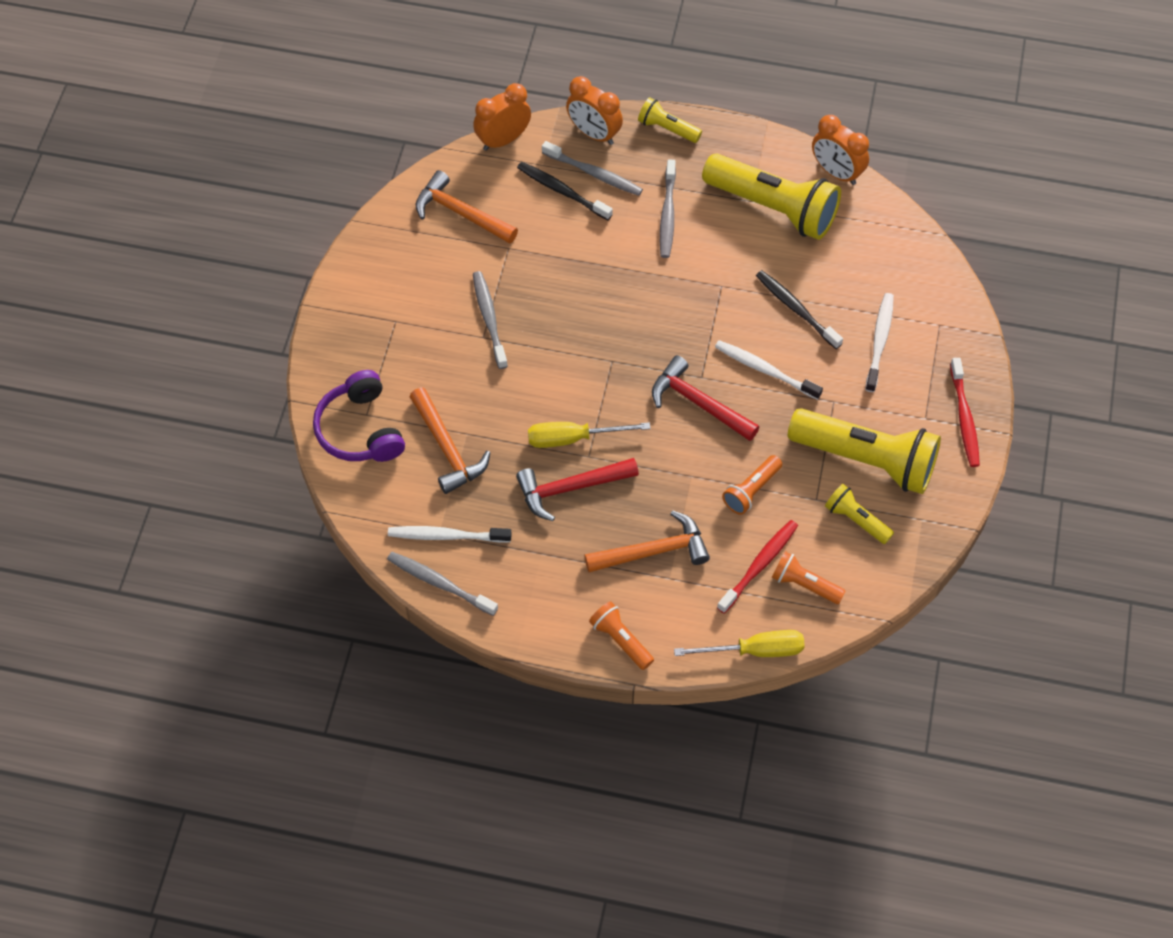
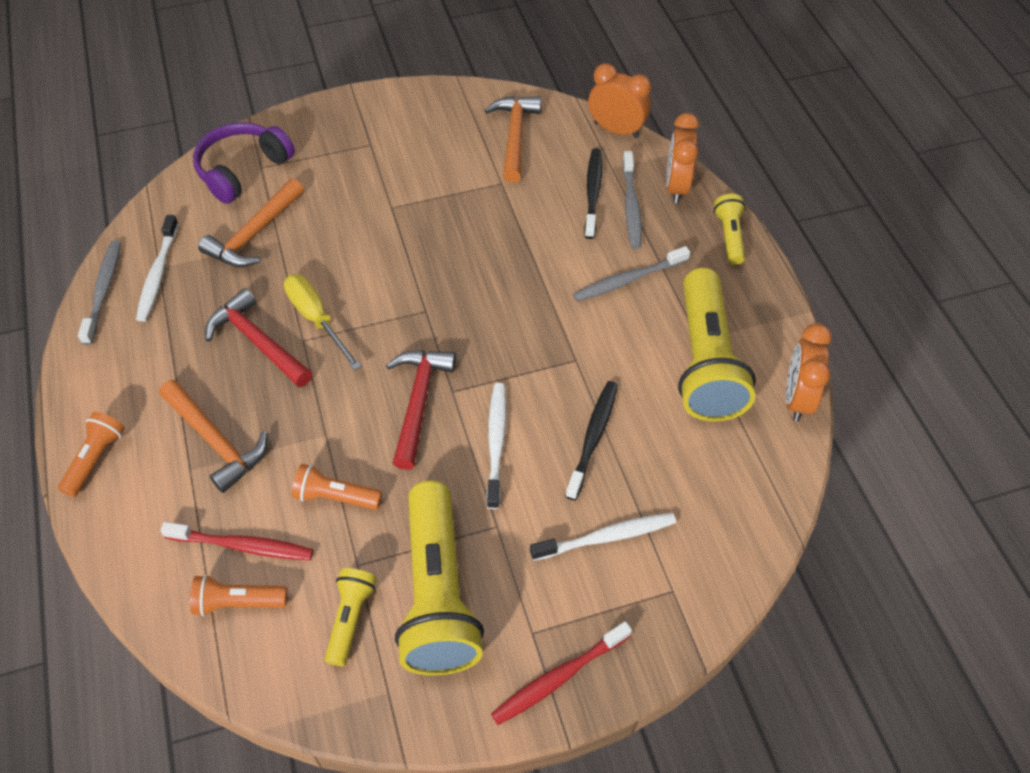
camera: 60 degrees right, 5 degrees down
(447, 536) = (158, 274): white toothbrush -> white toothbrush turned 150 degrees counterclockwise
(489, 319) = (413, 203): grey toothbrush -> none
(754, 651) = (130, 589): yellow screwdriver -> none
(804, 584) = (238, 602): orange flashlight -> orange flashlight turned 90 degrees counterclockwise

